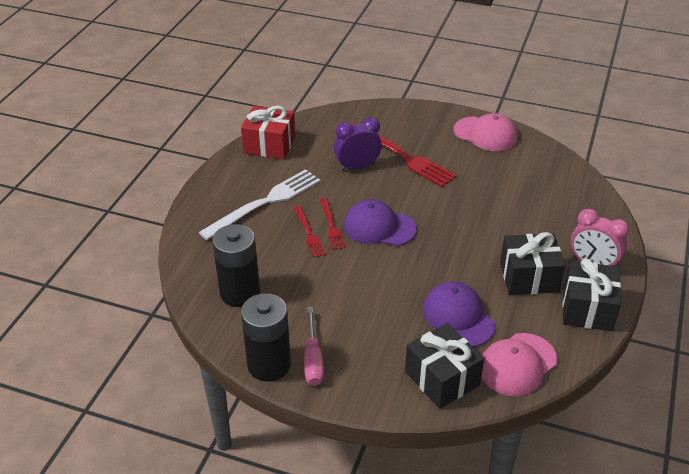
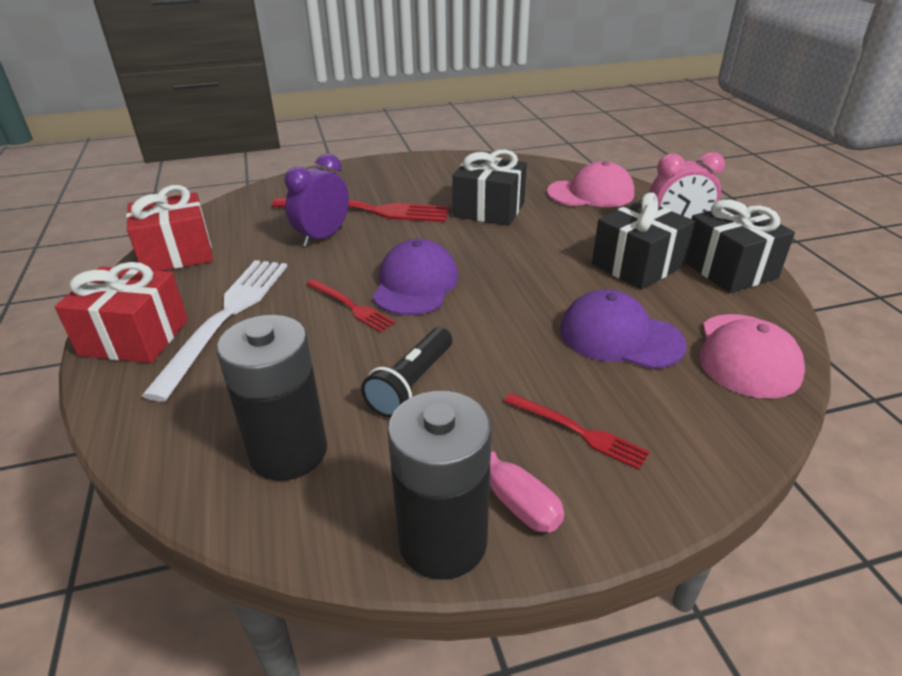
camera: 35 degrees left, 5 degrees down
(215, 195) = (135, 337): none -> red gift
(308, 233) = (327, 327): red fork -> red fork (578, 431)
(321, 287) = (411, 384): none -> black flashlight
(379, 227) = (415, 284): purple cap -> purple cap turned 120 degrees clockwise
(442, 378) = (695, 417): black gift -> black gift (489, 210)
(485, 134) = (437, 167): pink cap -> pink cap (591, 193)

